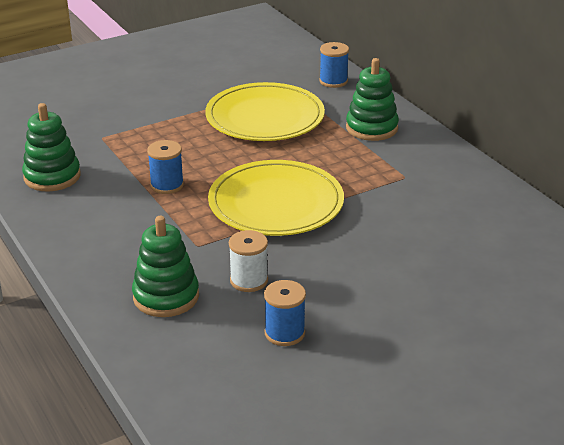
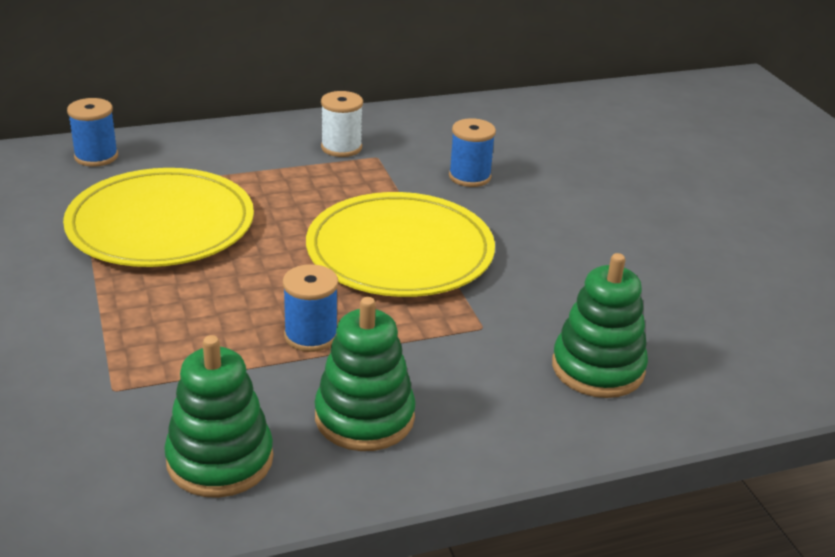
camera: 80 degrees left, 0 degrees up
(249, 280) = (571, 297): white spool -> white spool (341, 147)
(284, 333) = (678, 288): blue spool -> blue spool (469, 177)
(371, 128) = (247, 154): green stacking toy -> green stacking toy (364, 417)

